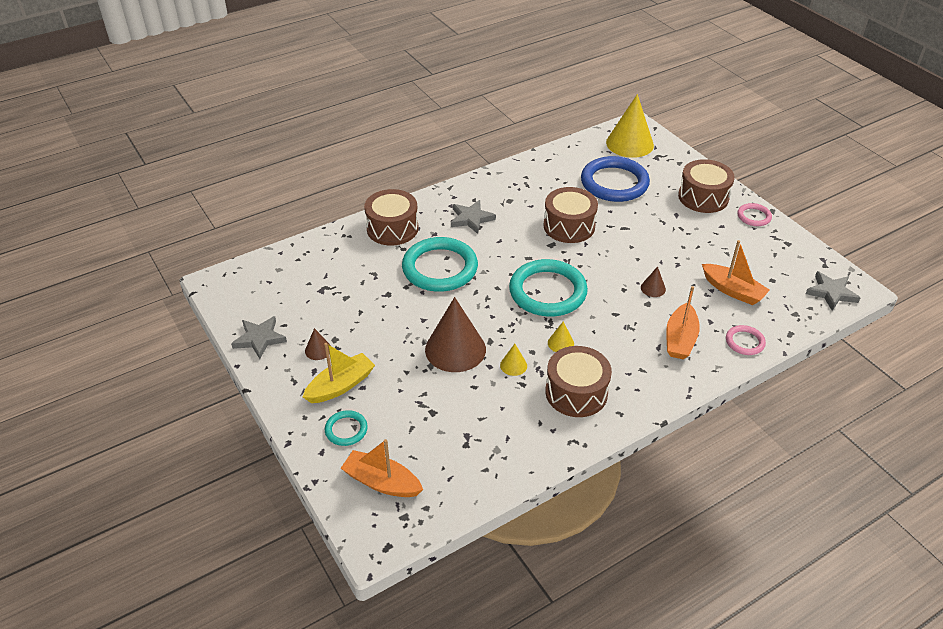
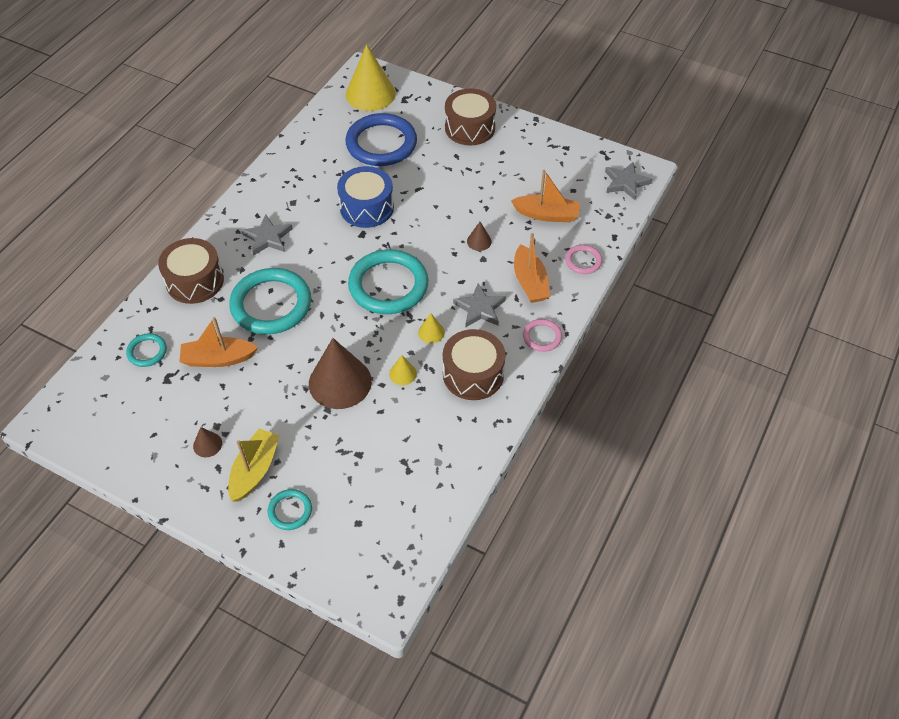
camera: 30 degrees left, 10 degrees up
(259, 339) = (138, 461): grey star -> grey star (480, 308)
(321, 264) = (147, 351): none -> turquoise ring
(382, 482) = (357, 543): orange boat -> orange boat (218, 359)
(569, 226) = (367, 207): brown drum -> blue drum
(754, 216) = (524, 131): pink ring -> pink ring (542, 337)

